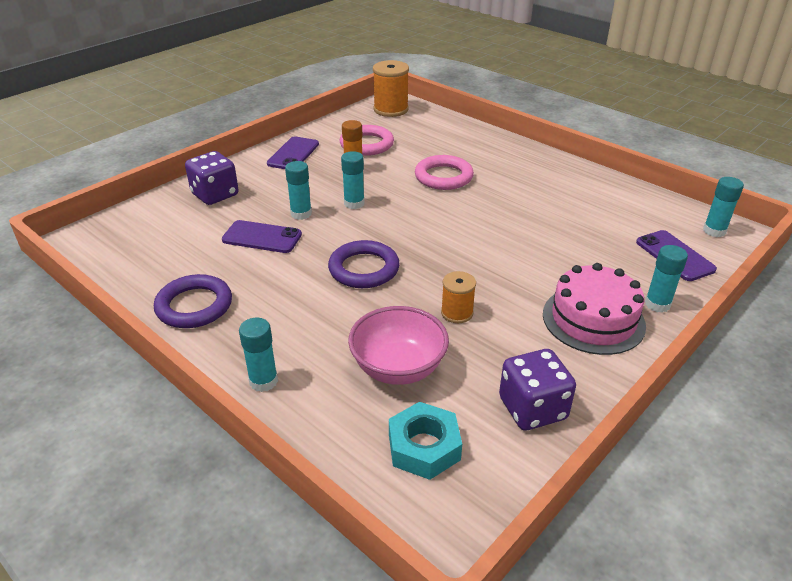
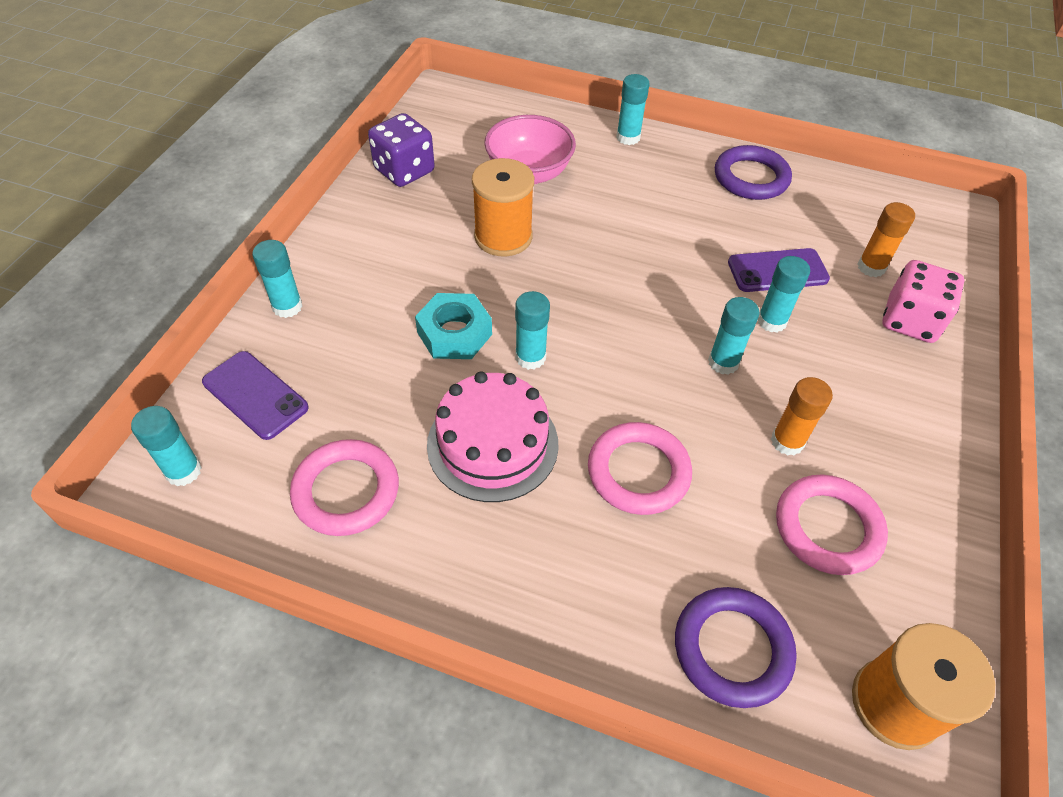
camera: 155 degrees right, 15 degrees up
(195, 224) = (871, 267): none -> orange glue stick
(215, 195) = (910, 321): purple dice -> pink dice
(293, 154) = (913, 451): purple phone -> none
(364, 269) = (630, 261): purple ring -> purple ring (732, 649)
(424, 447) = (478, 127): turquoise nut -> turquoise nut (454, 333)
(457, 313) = (503, 237): orange spool -> orange spool, size x1.67
(477, 233) = (530, 357): none -> turquoise glue stick
(593, 319) = (360, 267): pink cake -> pink cake (492, 444)
(611, 203) = (346, 491): none -> pink ring

